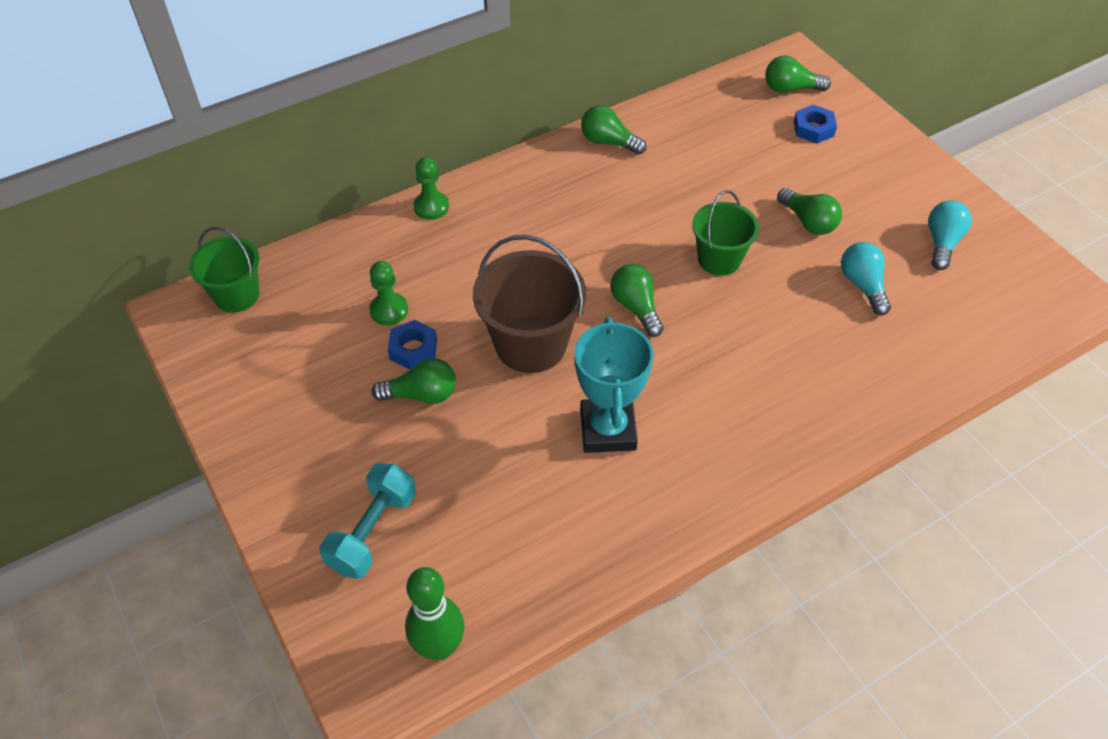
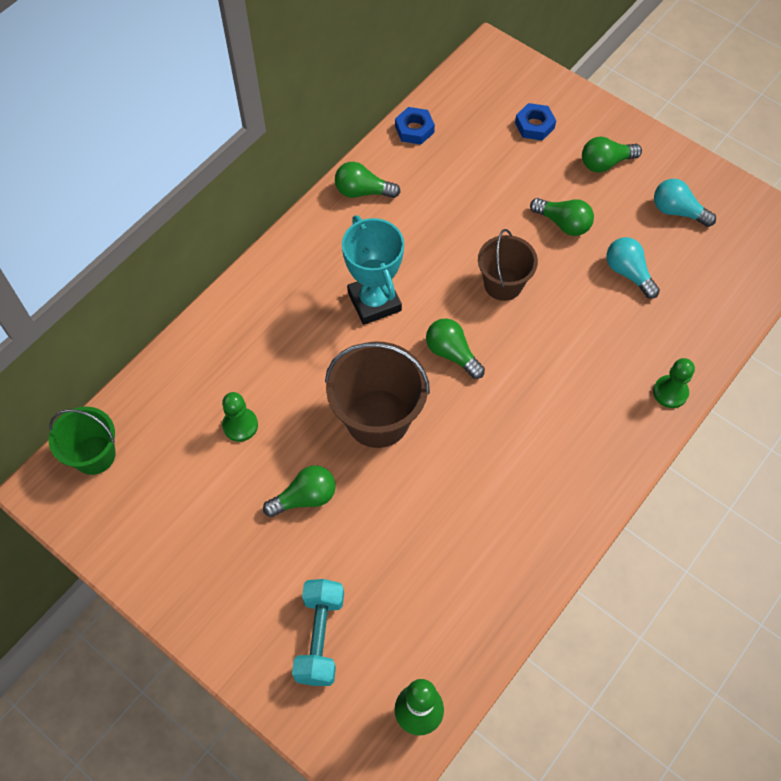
camera: 20 degrees left, 10 degrees up
(413, 349) = (279, 456): blue nut -> blue nut (414, 129)
(431, 207) = (231, 308): green pawn -> green pawn (670, 392)
(607, 430) = (474, 477): turquoise trophy -> turquoise trophy (374, 301)
(719, 259) = (503, 284): green bucket -> brown bucket
(790, 89) = (500, 88): green light bulb -> green light bulb (605, 163)
(942, 243) = (677, 211): turquoise light bulb -> turquoise light bulb turned 60 degrees counterclockwise

